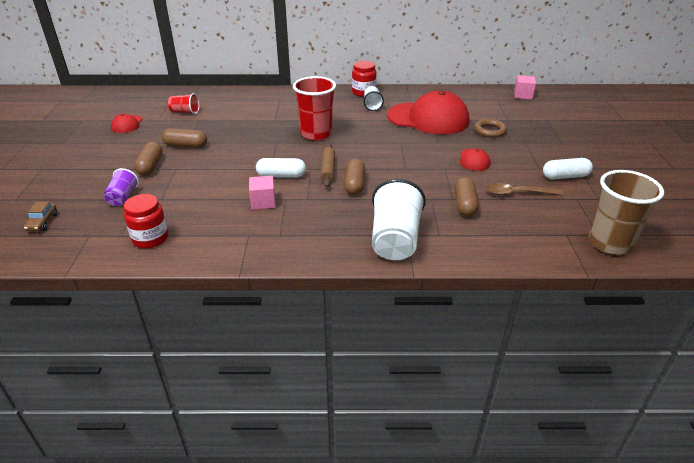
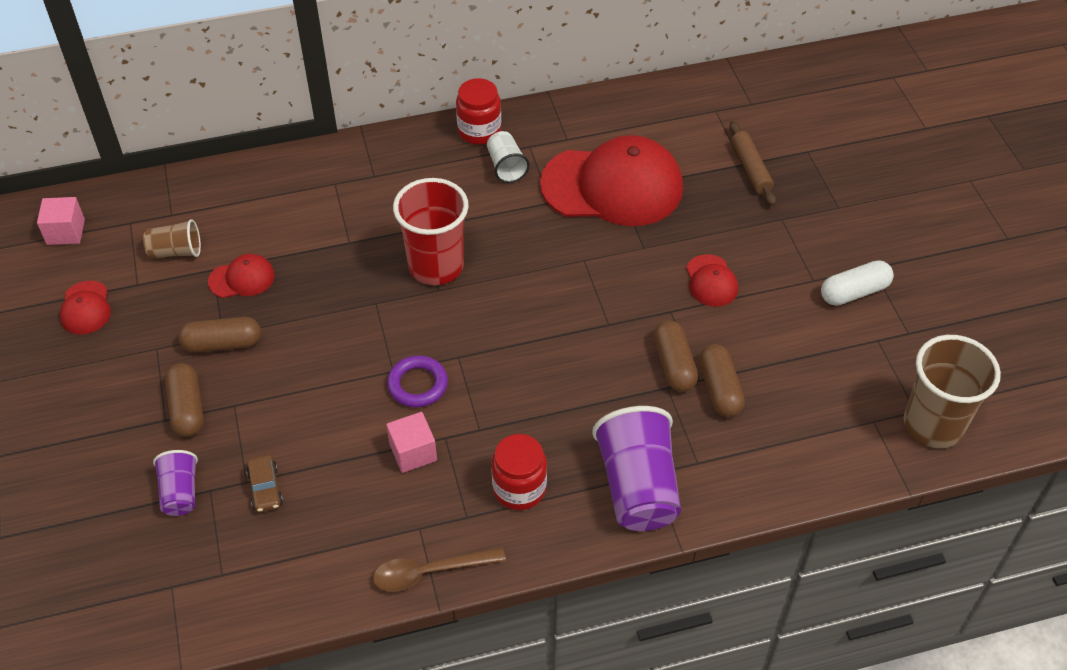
camera: 15 degrees left, 15 degrees up
(42, 222) = (79, 577): brown car -> brown car (265, 488)
(150, 238) = (272, 570): red jar -> red jar (519, 488)
(185, 112) = (176, 251): red cup -> brown cup
(211, 125) = (242, 278): none -> red cap
(281, 176) = (417, 384): white capsule -> purple ring
(328, 169) = (487, 353): brown rolling pin -> brown rolling pin (751, 169)
(354, 184) = (541, 379): brown capsule -> brown capsule (674, 364)
(395, 239) = (637, 487): white cup -> purple cup
(490, 131) = (720, 200): brown ring -> none
(517, 193) = (791, 346): brown spoon -> brown spoon (429, 572)
(523, 95) = (756, 88): pink cube -> pink cube (66, 232)

